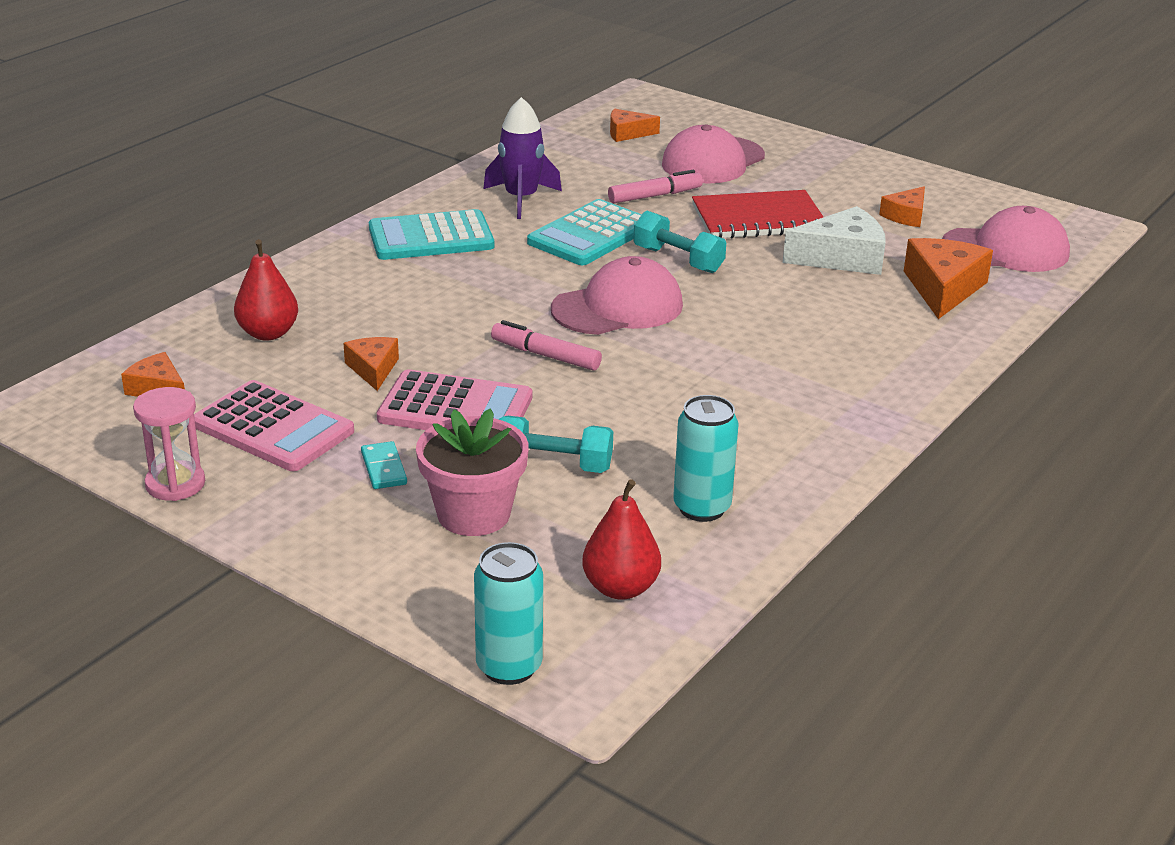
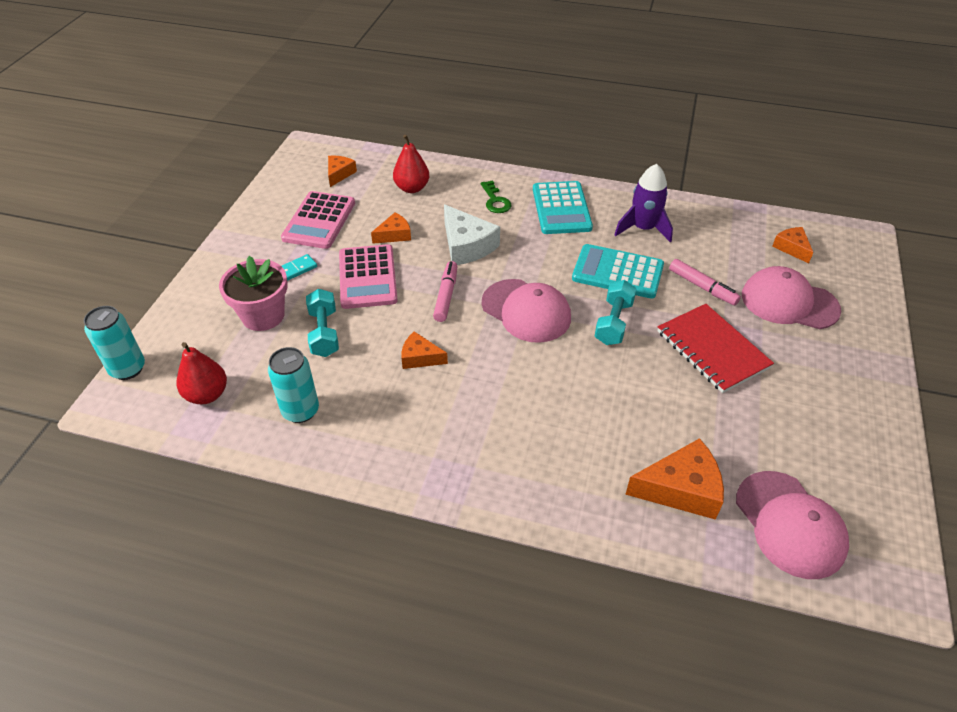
camera: 70 degrees right, 15 degrees up
(175, 484) = (257, 208): pink hourglass -> none
(368, 277) = (495, 201): none -> green key
(431, 237) = (561, 208): turquoise calculator -> turquoise calculator turned 150 degrees counterclockwise
(842, 257) = (686, 412): white cheese -> white cheese (466, 245)
(906, 216) = (797, 440): orange cheese -> orange cheese (420, 357)

